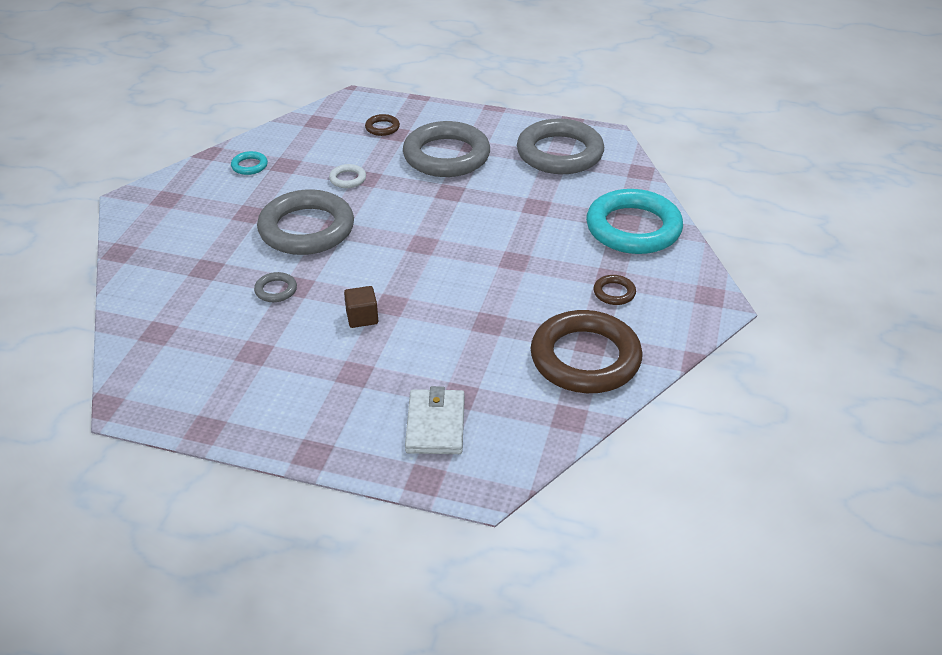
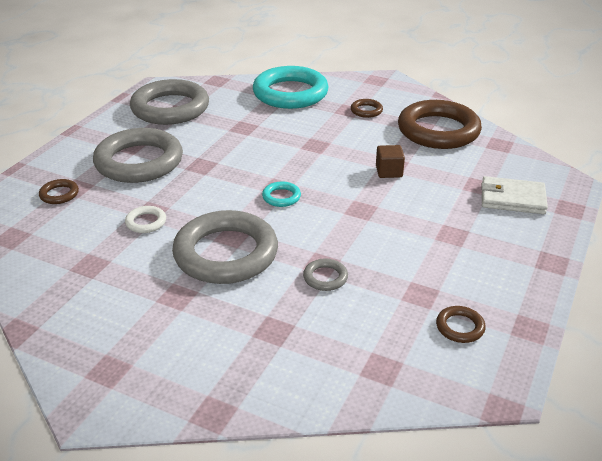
camera: 80 degrees left, 5 degrees down
(207, 379) = (460, 327): none -> brown ring
(249, 166) = (74, 294): turquoise ring -> turquoise ring (281, 197)
(362, 317) = (377, 226): brown cube -> brown cube (389, 171)

